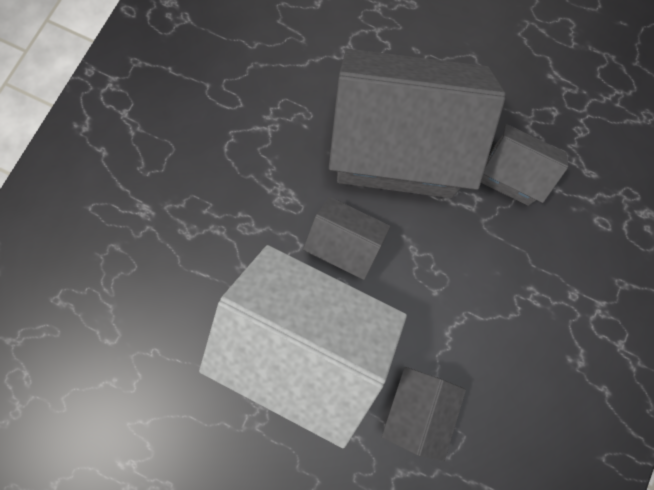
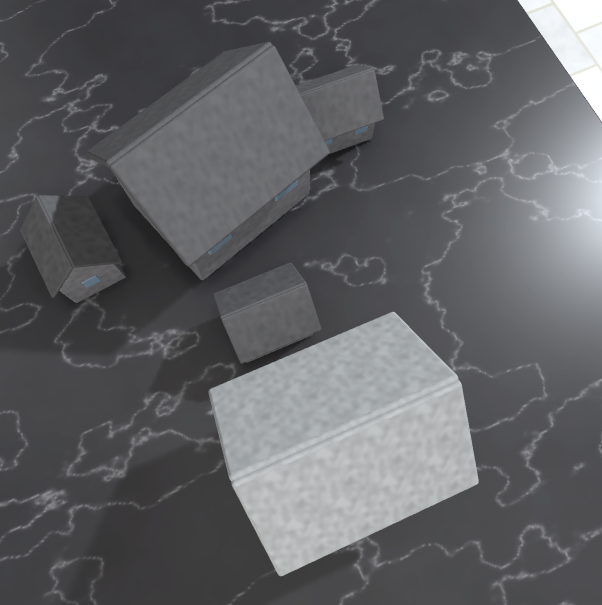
camera: 50 degrees left, 5 degrees down
(417, 408) = (478, 386): grey house -> grey house (87, 261)

